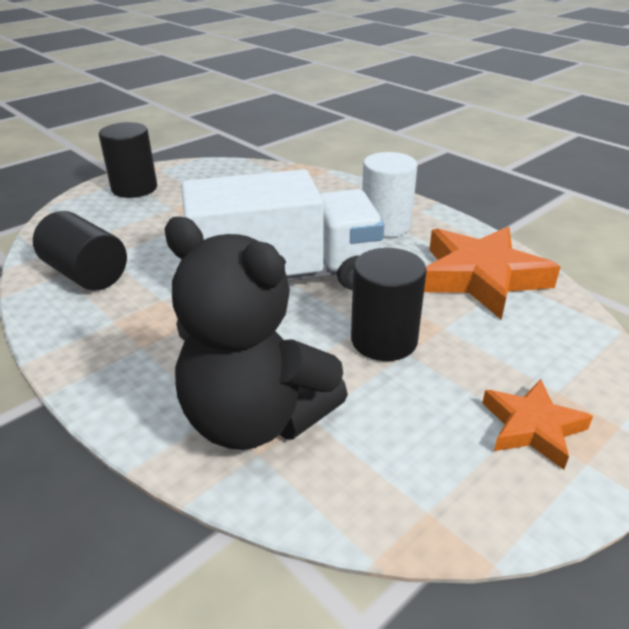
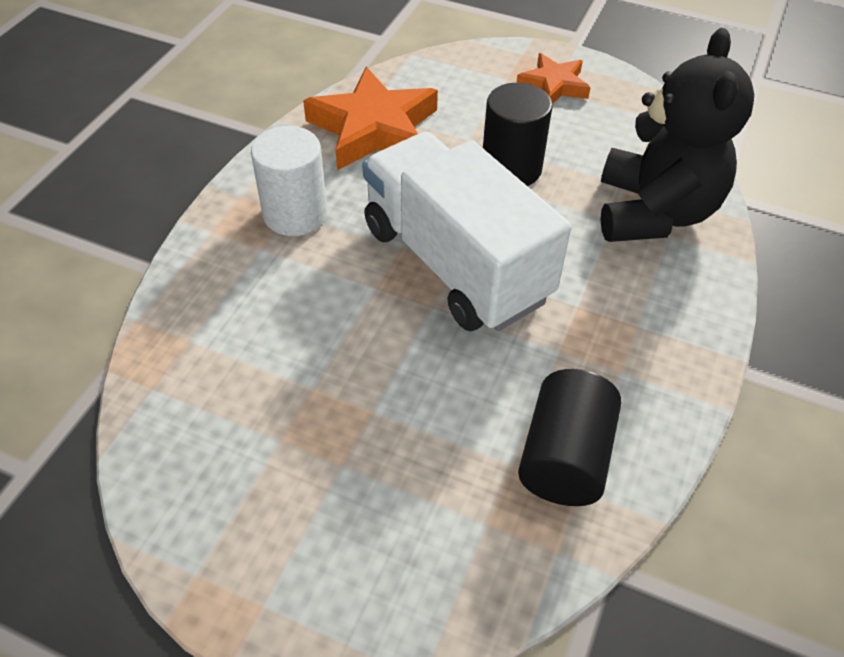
camera: 115 degrees left, 15 degrees up
(134, 188) = (296, 564): black cylinder -> none

